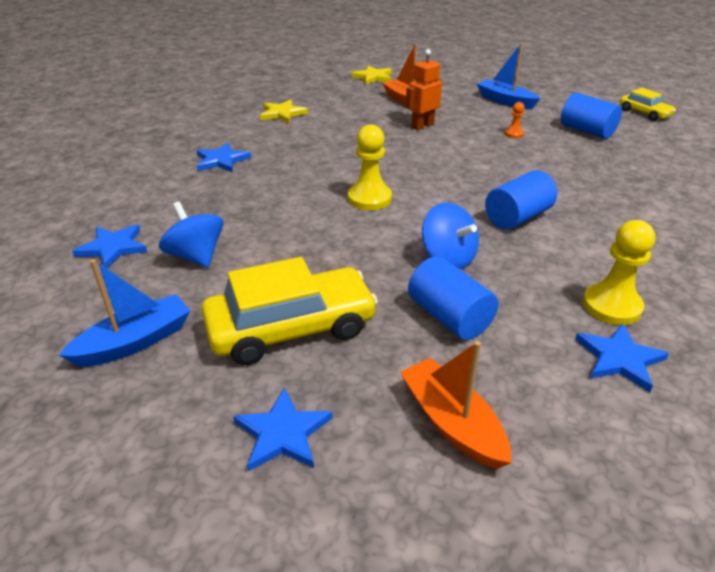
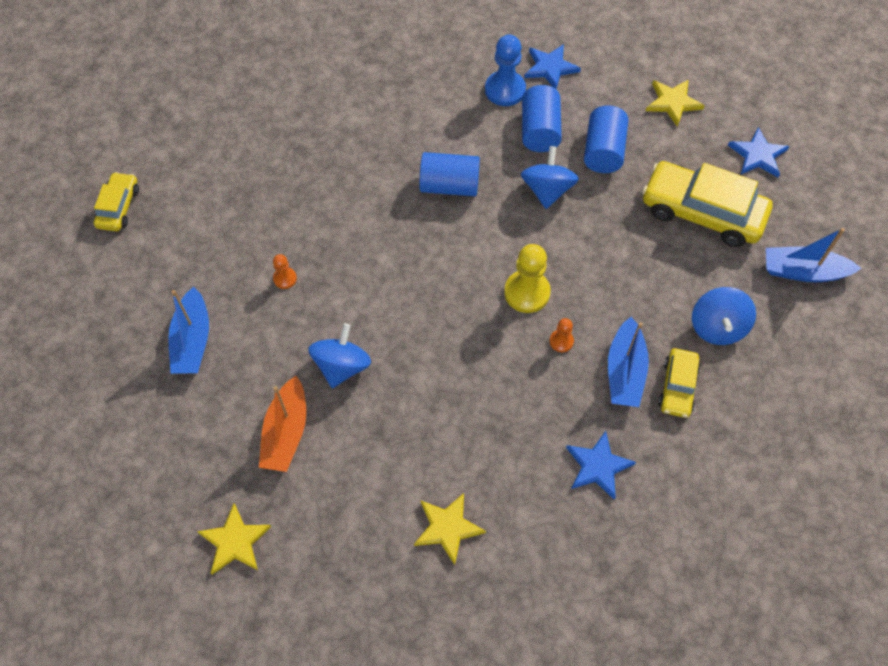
camera: 135 degrees left, 25 degrees up
(113, 248) = (775, 389): blue star -> none
(200, 211) = (677, 387): none -> yellow car
(248, 200) = (625, 371): none -> blue boat
(312, 191) = (561, 341): none -> orange pawn
(422, 126) = (342, 366): orange robot -> blue spinning top
(452, 423) = (673, 103): orange boat -> yellow star
(586, 131) = (219, 228): blue cylinder -> blue cylinder (539, 130)
(611, 306) = (505, 90): yellow pawn -> blue pawn

